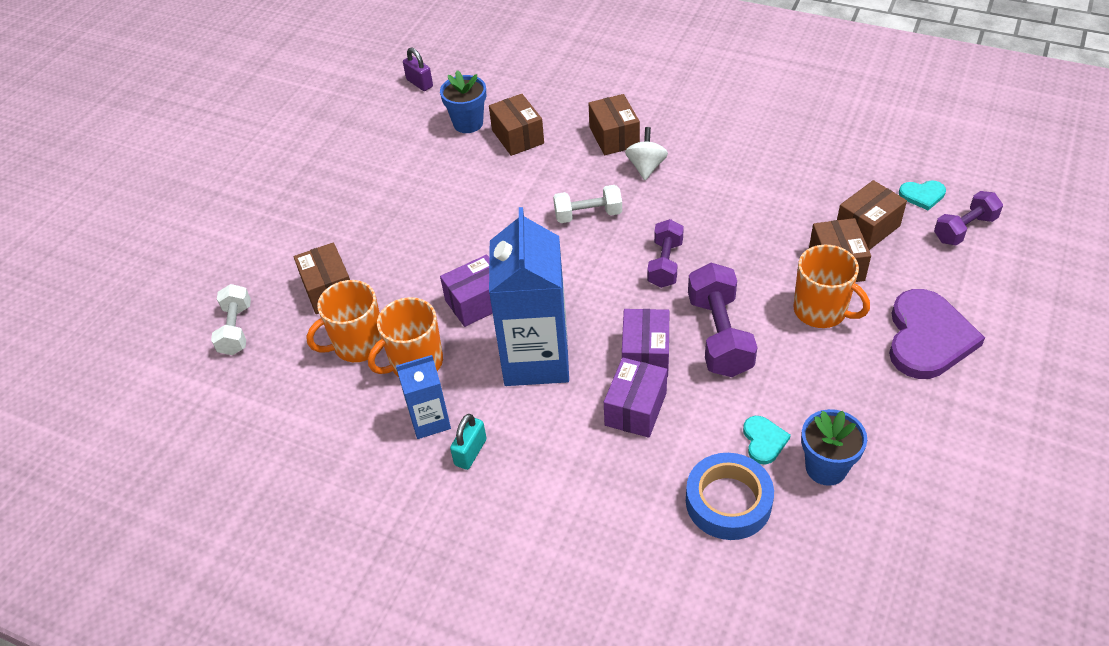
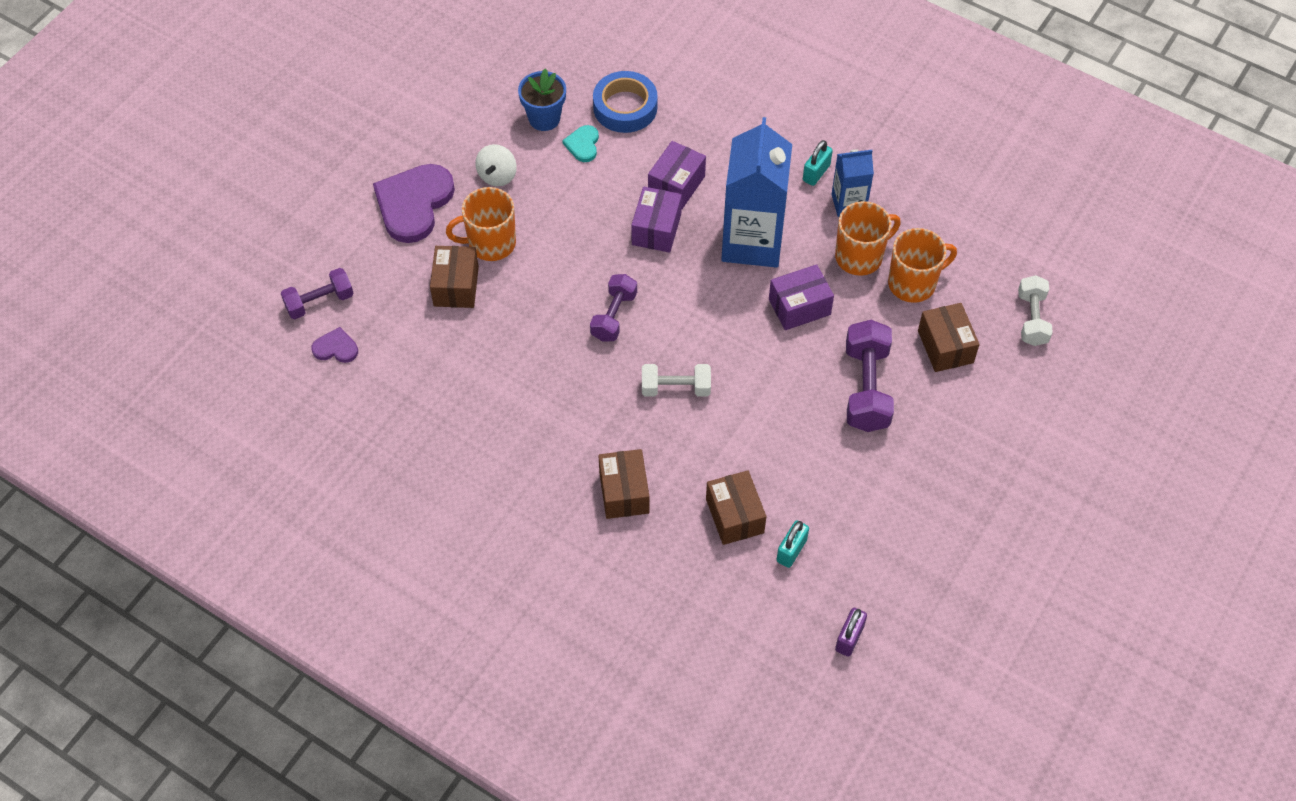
camera: 175 degrees left, 10 degrees up
(419, 83) = (849, 638): purple padlock -> purple padlock turned 60 degrees clockwise
(468, 123) = (791, 550): blue flower pot -> turquoise padlock
(646, 167) = (600, 440): white spinning top -> white spinning top (497, 176)
(719, 335) = (587, 236): purple dumbbell -> purple dumbbell (866, 388)
(821, 311) = (490, 243): orange mug -> orange mug turned 60 degrees counterclockwise
(867, 228) = (408, 320): brown box -> none
(922, 195) = (336, 348): turquoise heart -> purple heart

